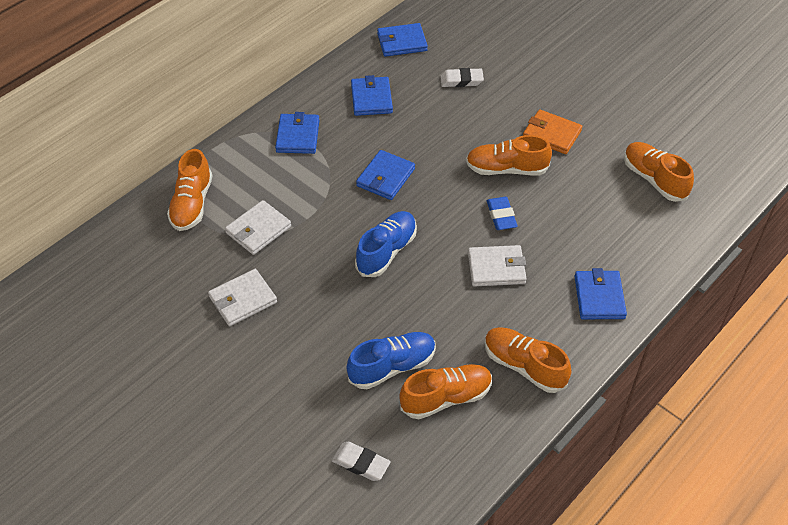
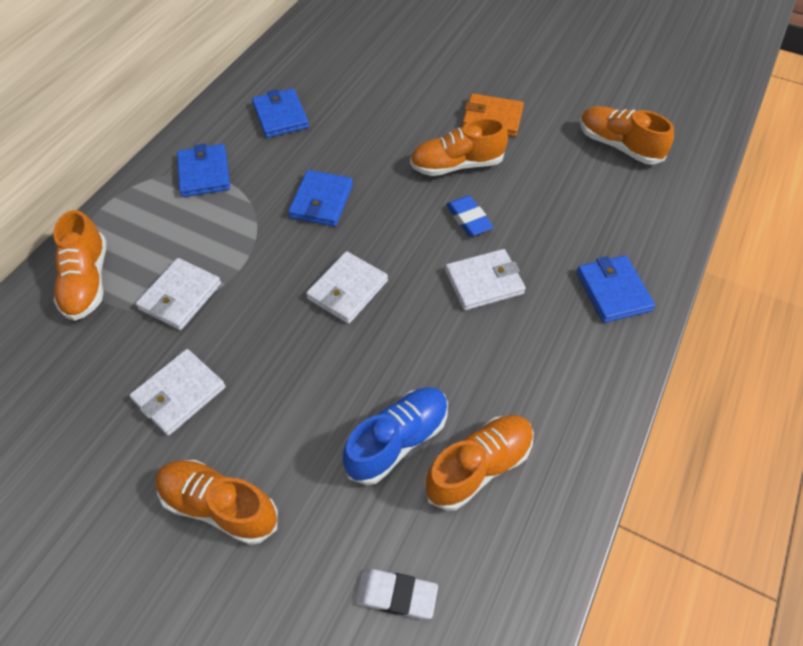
camera: 15 degrees left, 5 degrees up
(386, 251) = (347, 290): blue shoe -> white wallet
(402, 42) = (298, 51): blue wallet -> none
(461, 80) = (376, 80): white eraser -> none
(524, 366) = (559, 399): orange shoe -> orange shoe (219, 506)

